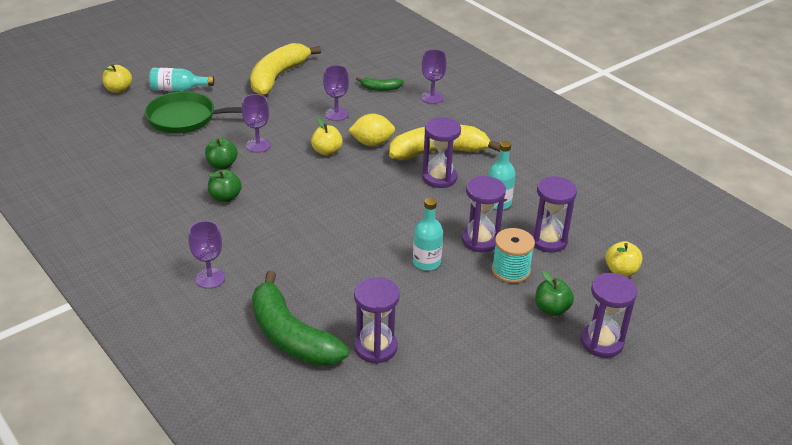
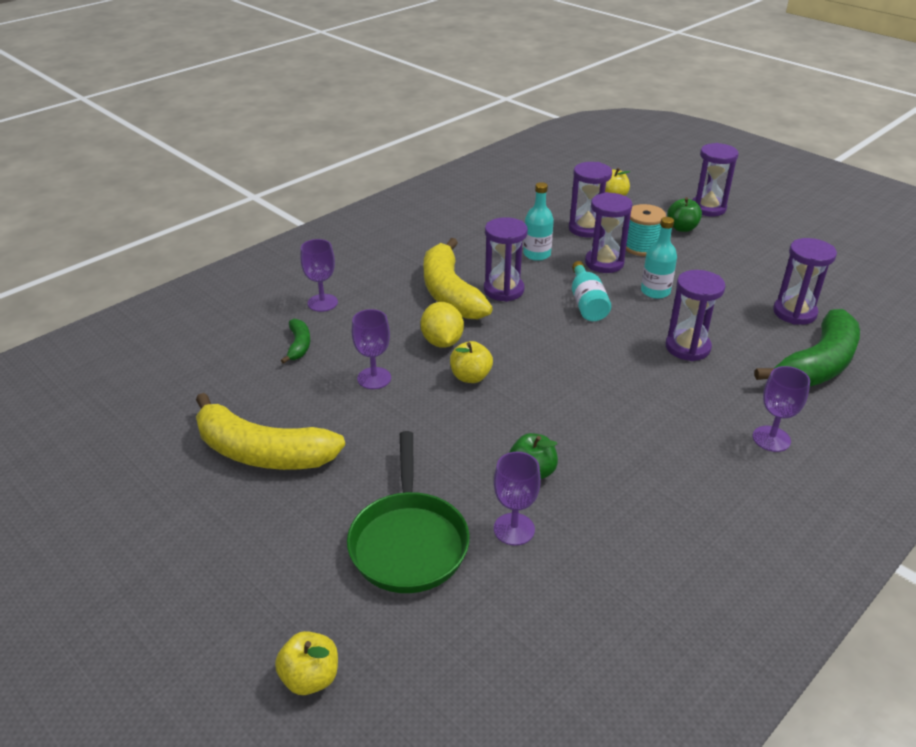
camera: 95 degrees left, 0 degrees up
(178, 89) = (307, 577): turquoise bottle -> turquoise bottle (587, 303)
(225, 197) = (607, 455): green apple -> none
(258, 145) = (471, 443): purple goblet -> purple goblet (514, 529)
(336, 262) = (687, 347): none -> purple hourglass

